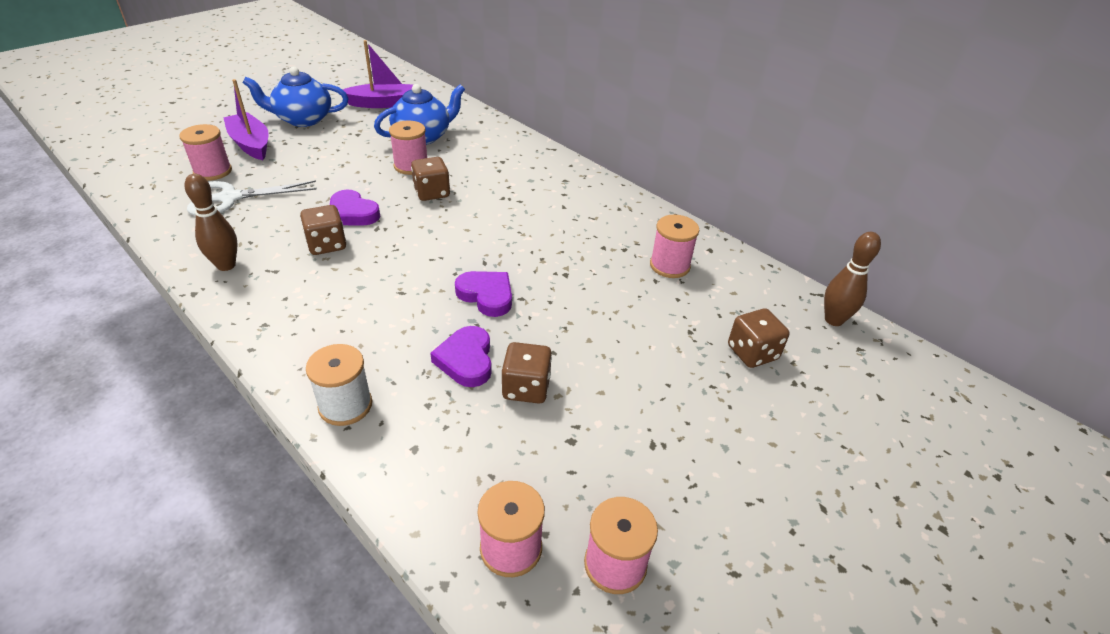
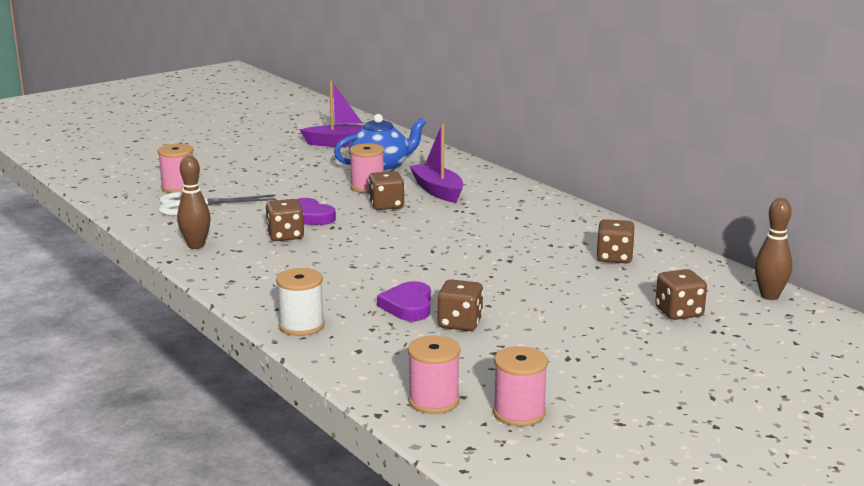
camera: 10 degrees right, 20 degrees down
(251, 144) = (212, 170): purple boat -> purple boat (437, 191)
(303, 119) = (262, 154): blue teapot -> none
(486, 295) = (431, 270): purple heart -> none
(669, 265) = (614, 258): pink spool -> brown dice

